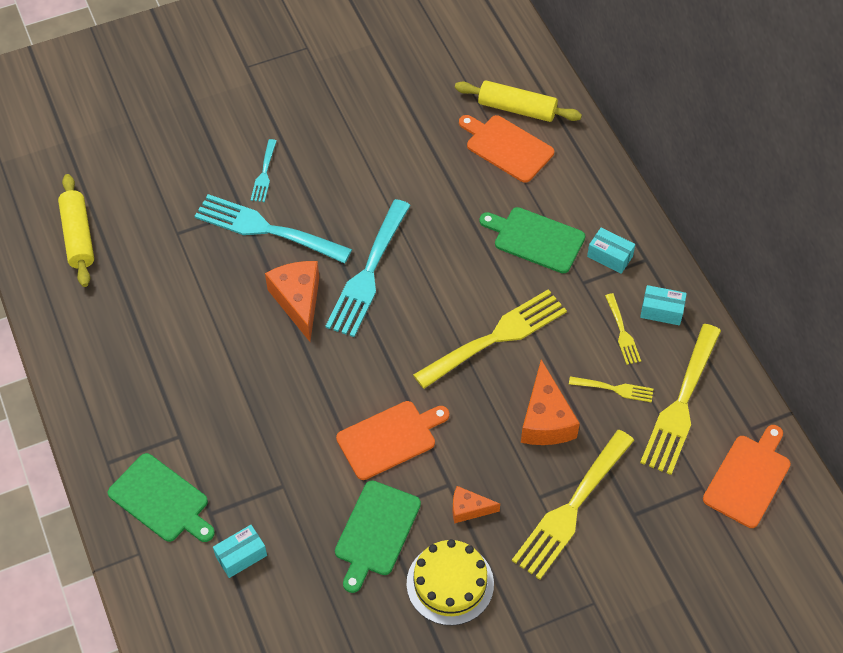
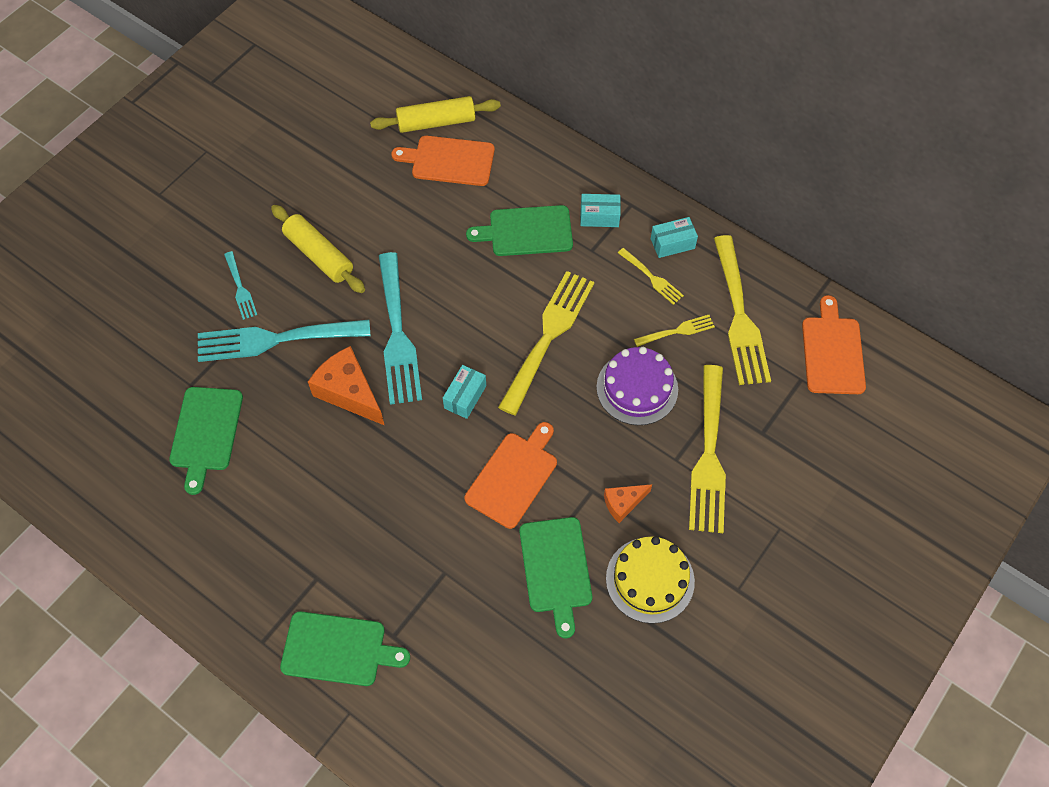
camera: 30 degrees left, 5 degrees up
(78, 236) = (92, 436): yellow rolling pin -> yellow rolling pin (319, 255)
(166, 277) = (206, 433): none -> green cutting board
(241, 556) = (448, 660): turquoise box -> turquoise box (465, 397)
(545, 419) = (637, 388): orange cheese -> purple cake

